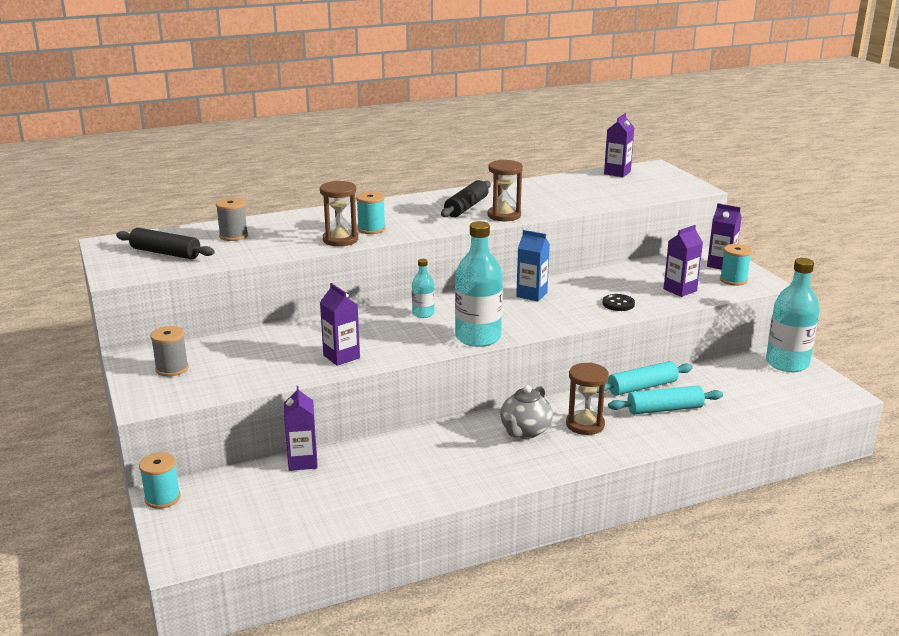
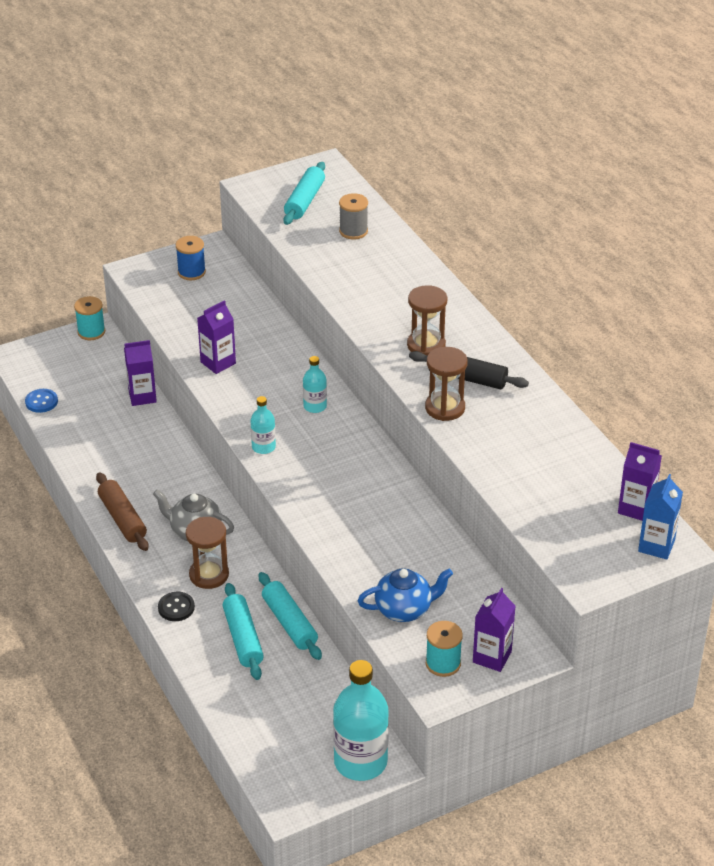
camera: 85 degrees right, 15 degrees up
(165, 253) = (304, 201): black rolling pin -> turquoise rolling pin
(172, 369) = (191, 272): grey spool -> blue spool
(285, 534) = (41, 402): none -> blue button
(340, 240) = (352, 298): brown hourglass -> brown hourglass (426, 345)
(371, 229) = (385, 315): turquoise spool -> none
(478, 337) = (263, 447): turquoise bottle -> turquoise bottle, size x0.51
(503, 474) = (122, 518): none -> brown rolling pin
(531, 294) = (373, 484): blue carton -> blue carton (656, 546)
(618, 304) = (357, 553): black button -> black button (176, 607)
(680, 290) = (404, 609): purple carton -> blue teapot

